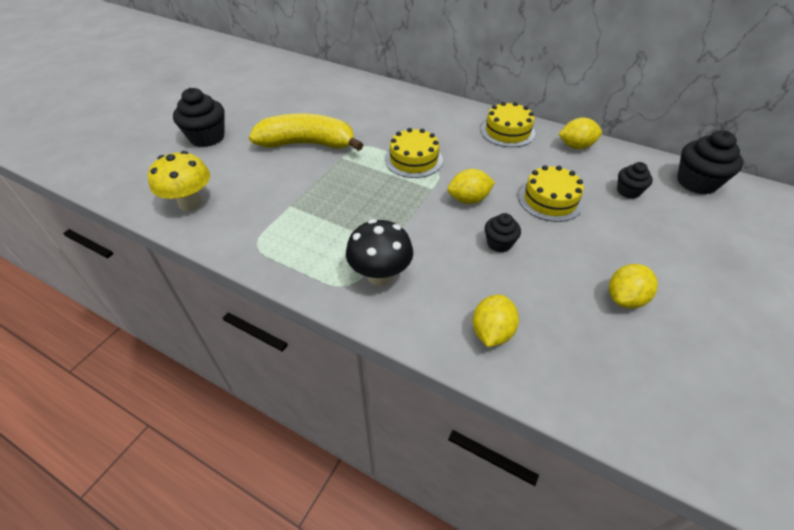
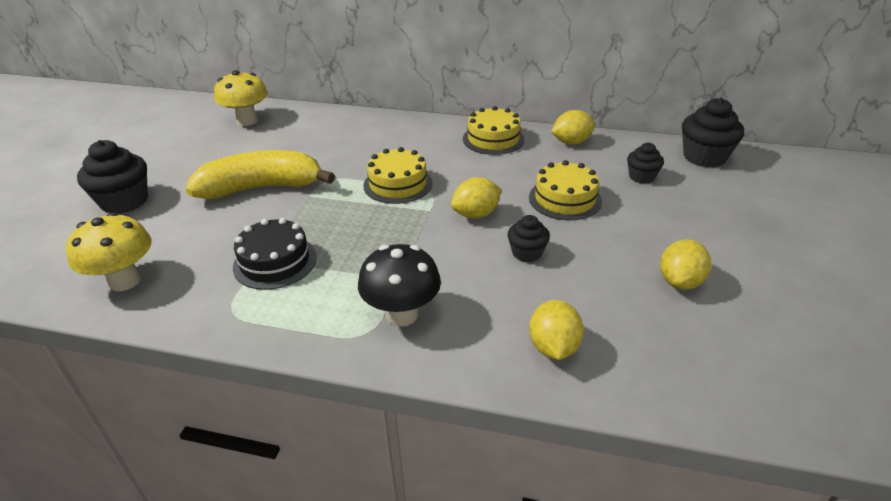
camera: 15 degrees left, 10 degrees down
(299, 210) = (275, 262): none -> black cake
(314, 82) = (247, 121): none -> yellow mushroom

